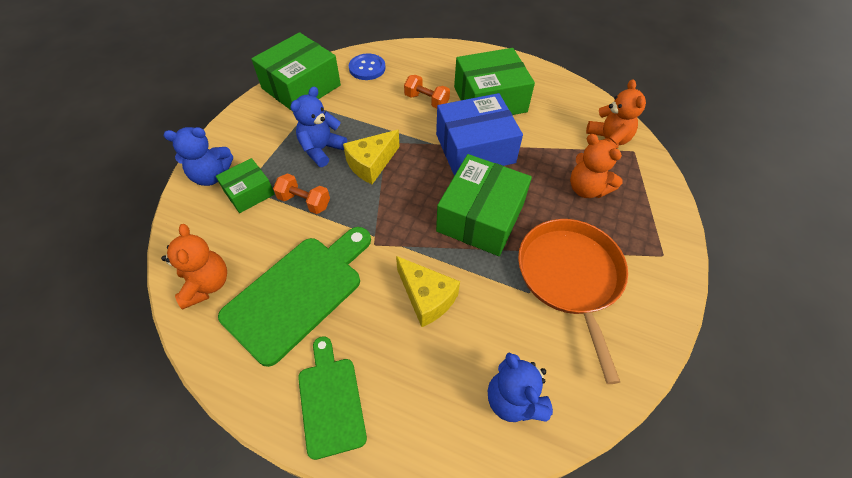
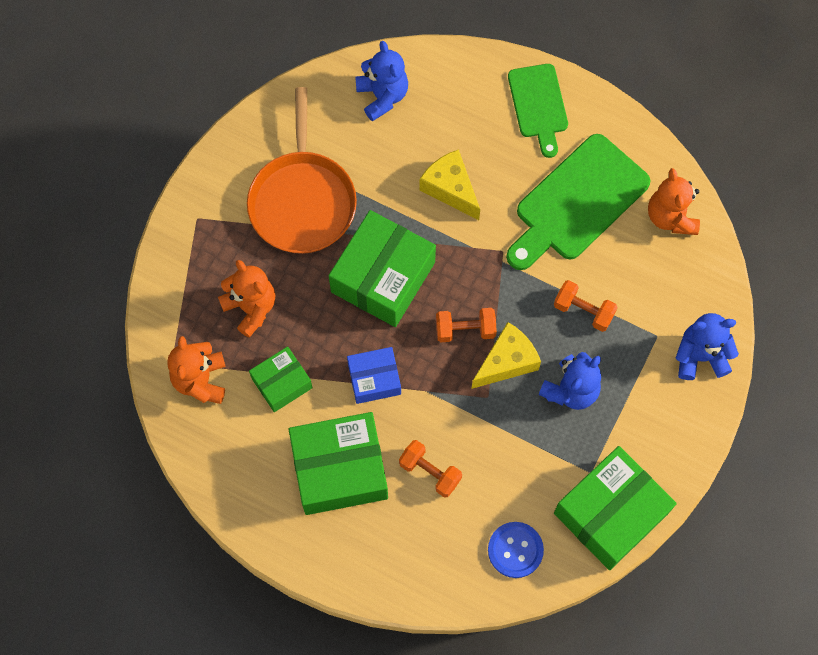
camera: 175 degrees left, 15 degrees up
(249, 192) = (650, 328): green box -> green box (282, 383)
(406, 183) = (465, 330): none -> orange dumbbell
(475, 148) = (374, 379): blue box -> blue box, size x0.56

